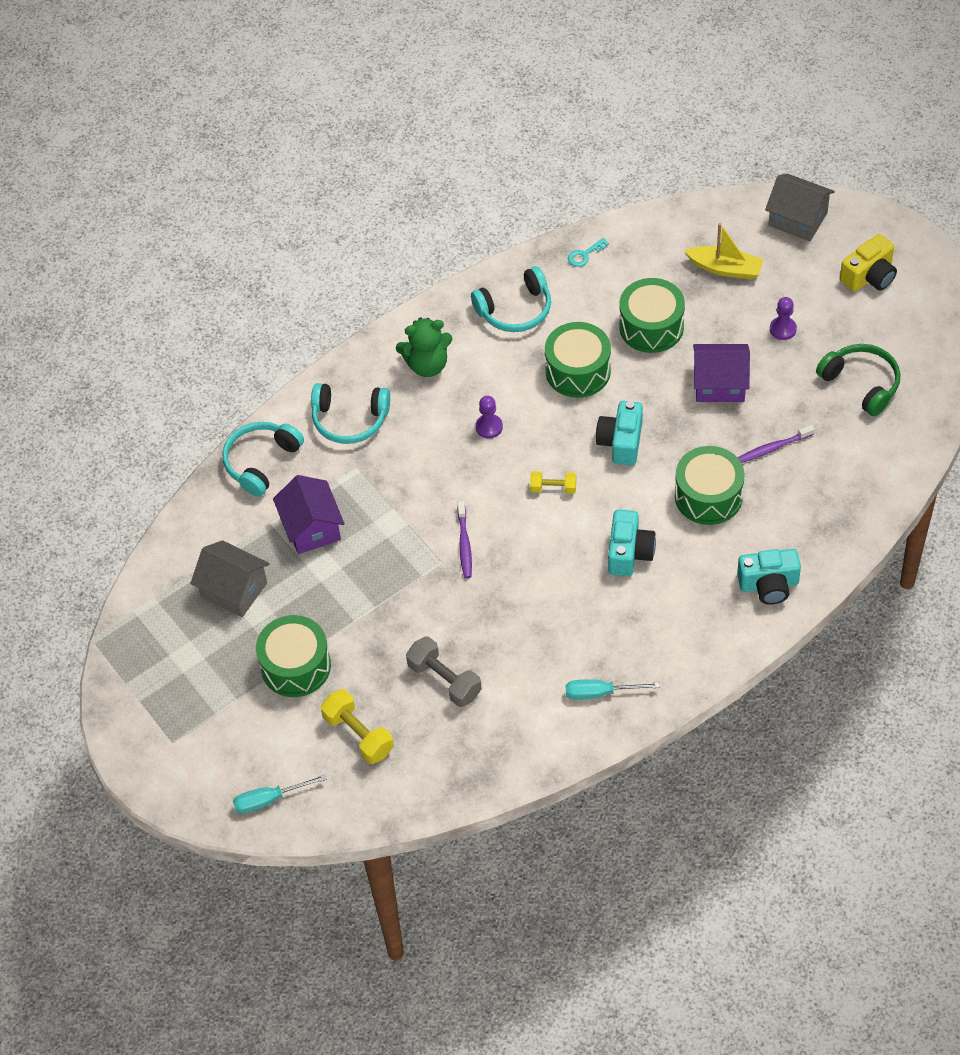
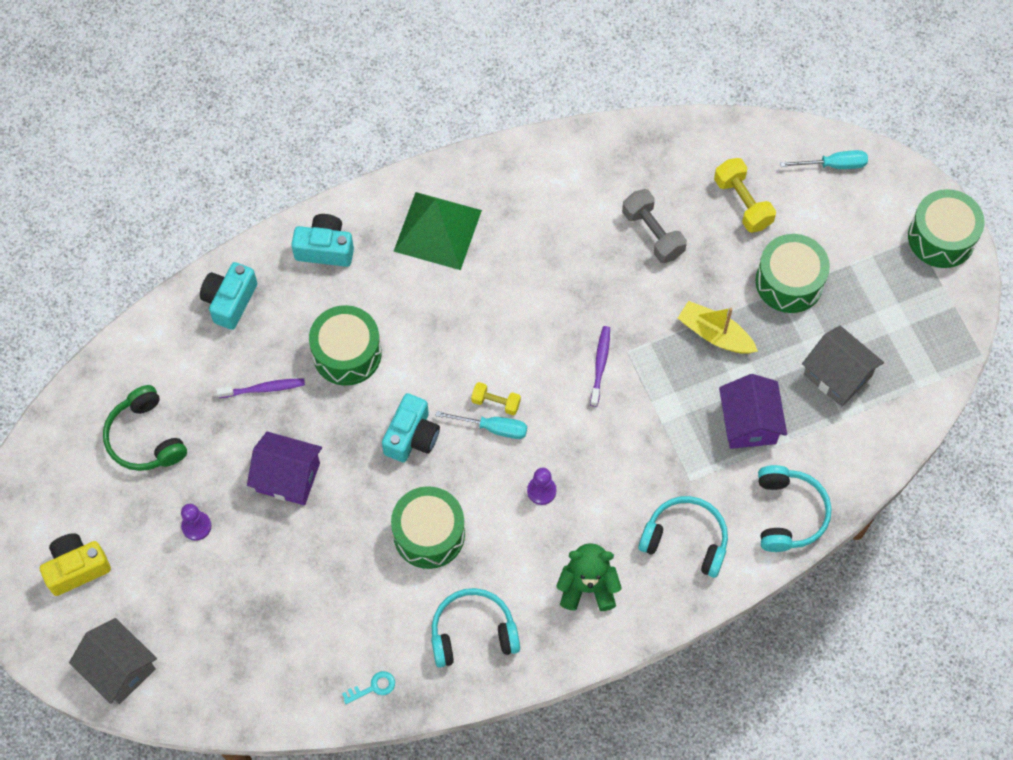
camera: 170 degrees left, 10 degrees up
(261, 462) = (789, 513): turquoise headphones -> turquoise headphones turned 45 degrees counterclockwise
(600, 693) = (514, 187): turquoise screwdriver -> turquoise screwdriver (493, 428)
(629, 552) = (443, 314): turquoise camera -> turquoise camera (230, 301)
(651, 327) = (333, 568): green drum -> green drum (941, 237)
(664, 630) = (437, 230): none -> green pyramid
(725, 268) = (225, 623): yellow boat -> yellow boat (715, 334)

